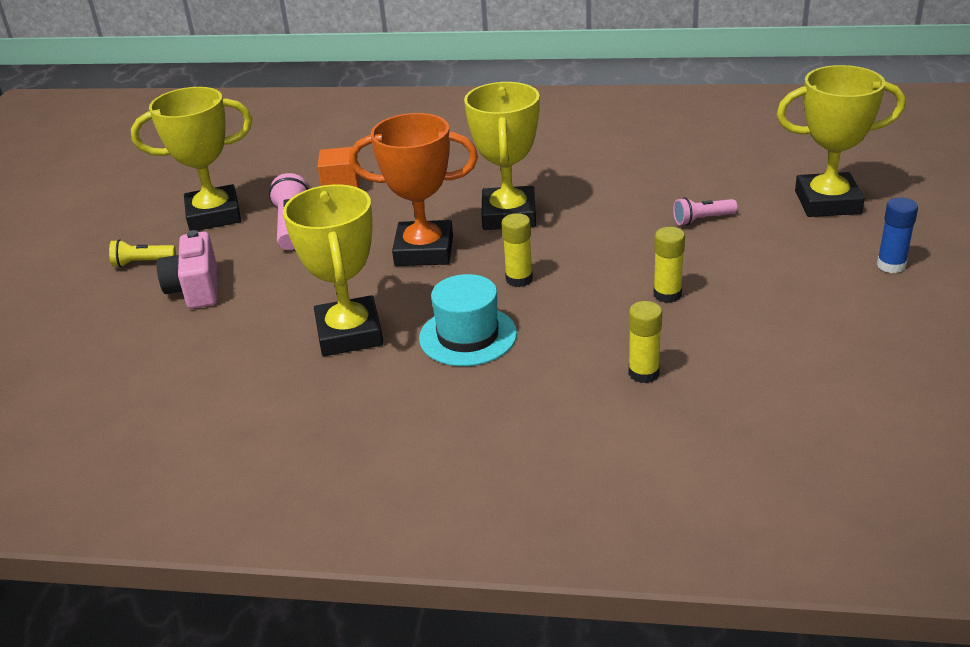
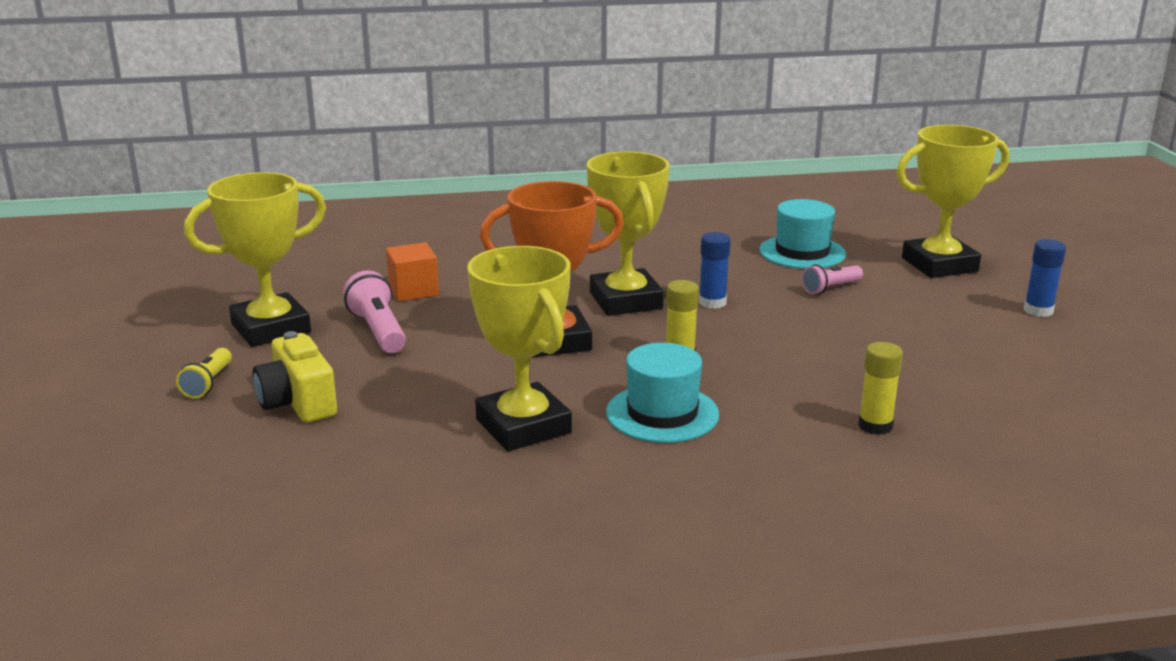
camera: 20 degrees left, 10 degrees down
(142, 263) = (208, 383): yellow flashlight -> yellow flashlight turned 60 degrees counterclockwise
(195, 289) = (298, 402): pink camera -> yellow camera
(583, 225) = (712, 302): none -> blue glue stick
(667, 294) = (845, 355): yellow glue stick -> none
(702, 176) = (802, 252): none -> turquoise hat

